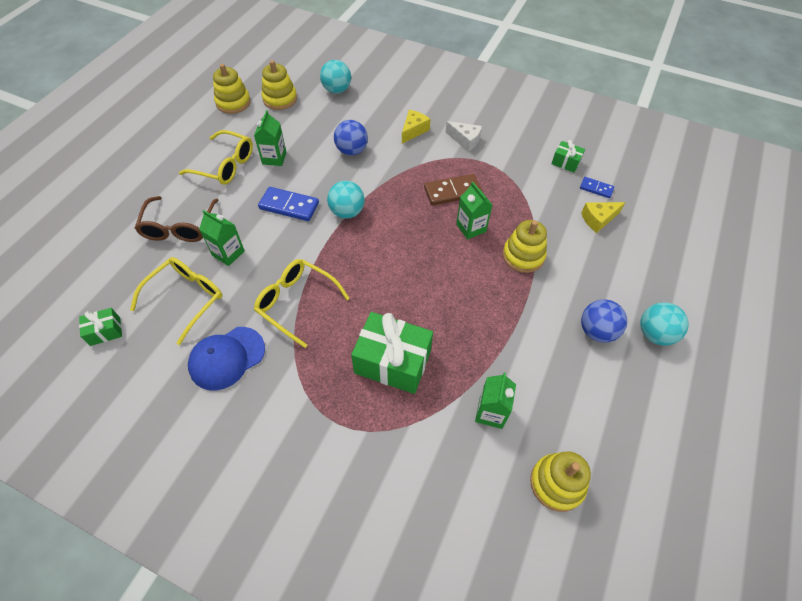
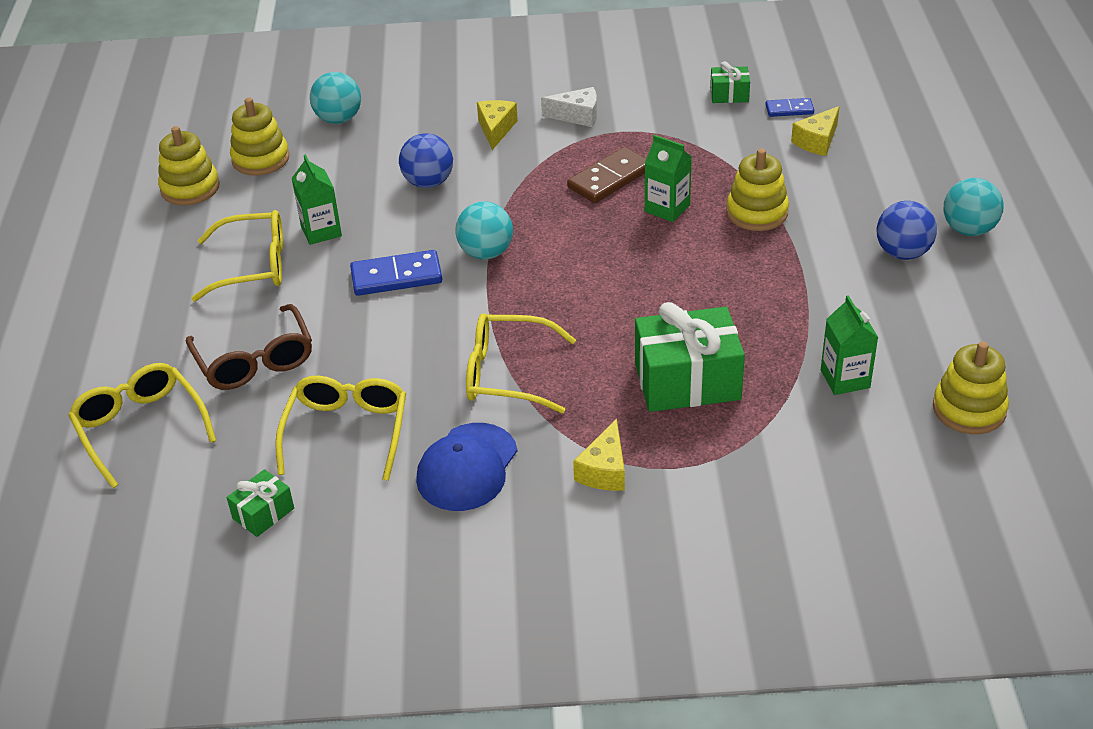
camera: 25 degrees left, 15 degrees down
(95, 243) = (140, 428): none -> yellow glasses
(228, 253) = (359, 361): green carton -> none
(298, 403) = (604, 470): none -> yellow cheese

